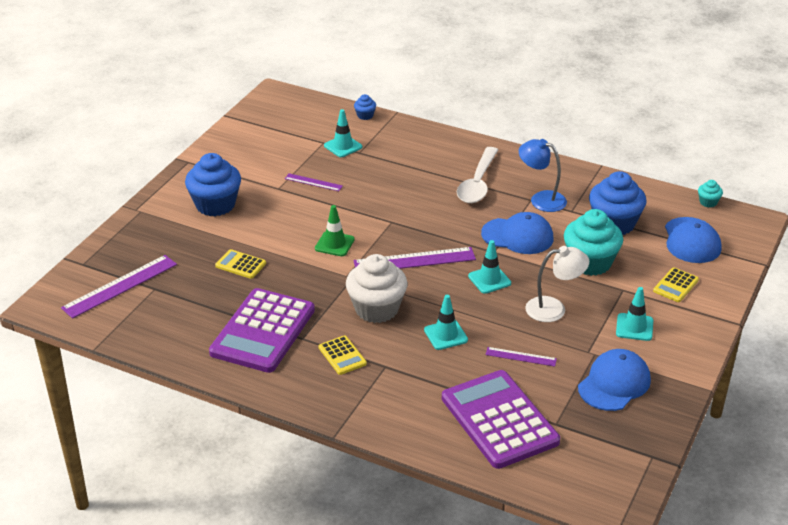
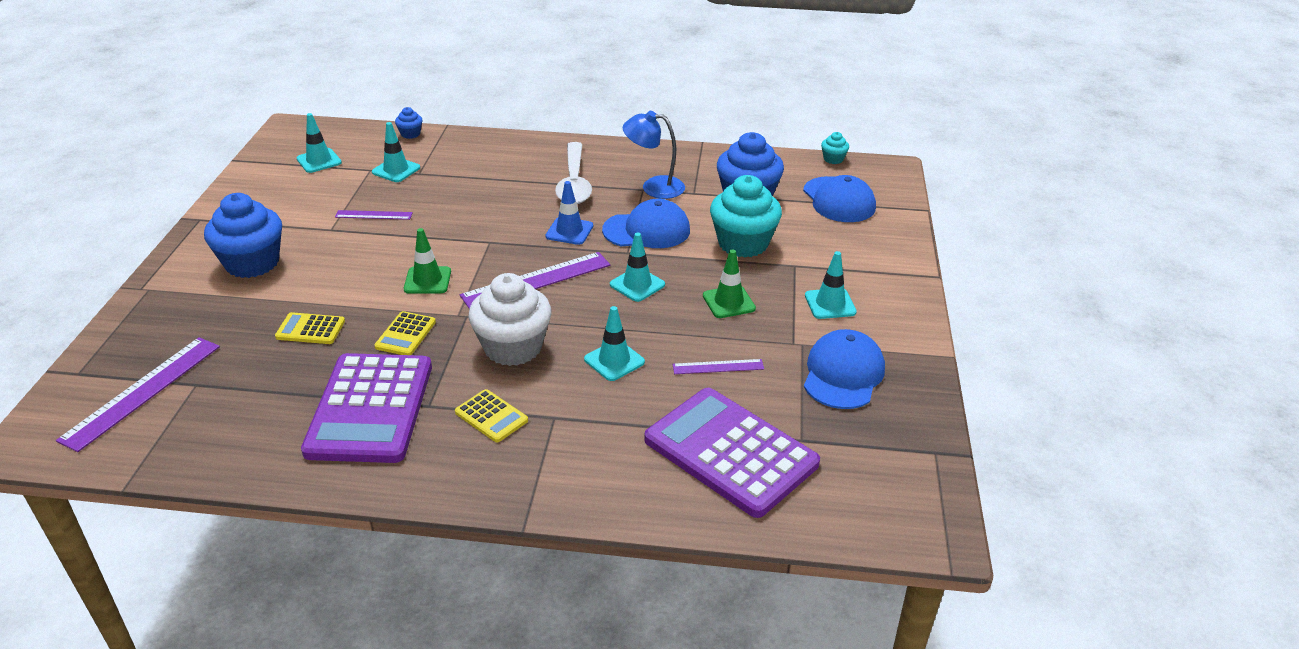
camera: 20 degrees left, 0 degrees up
(287, 127) = (319, 161): none -> turquoise traffic cone
(456, 225) = (569, 231): none -> blue traffic cone
(554, 309) = (728, 302): white lamp -> green traffic cone
(675, 285) = (848, 249): yellow calculator -> yellow calculator (405, 334)

